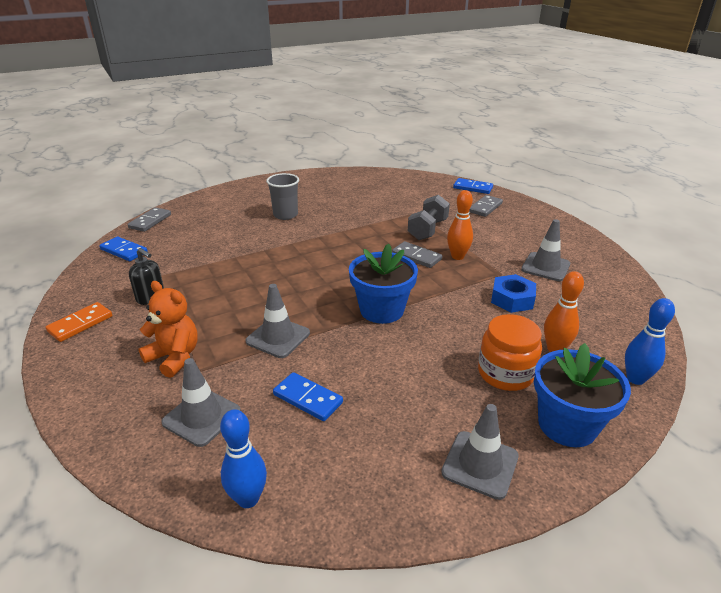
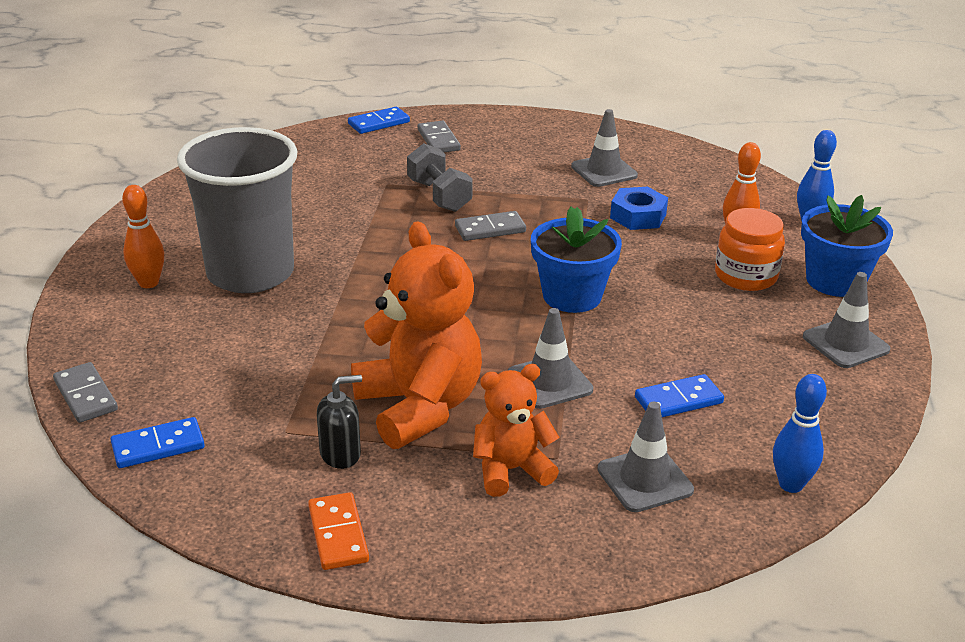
camera: 55 degrees left, 0 degrees up
(212, 304) = (419, 407): none -> orange teddy bear
(285, 215) = (250, 273): grey cup -> grey cup, size x2.04
(457, 256) = (522, 206): orange bowling pin -> orange bowling pin (148, 283)

